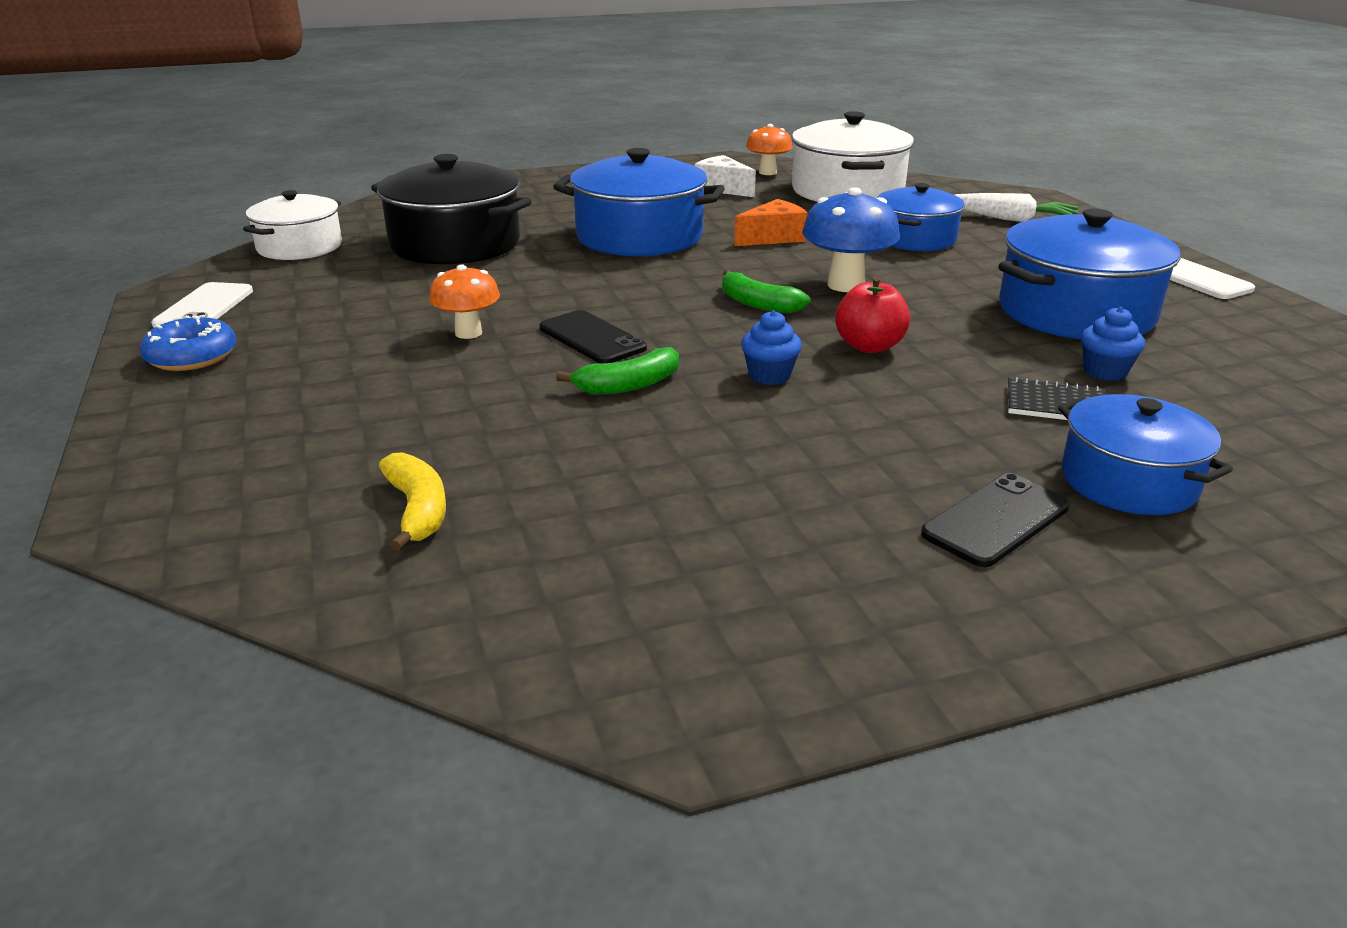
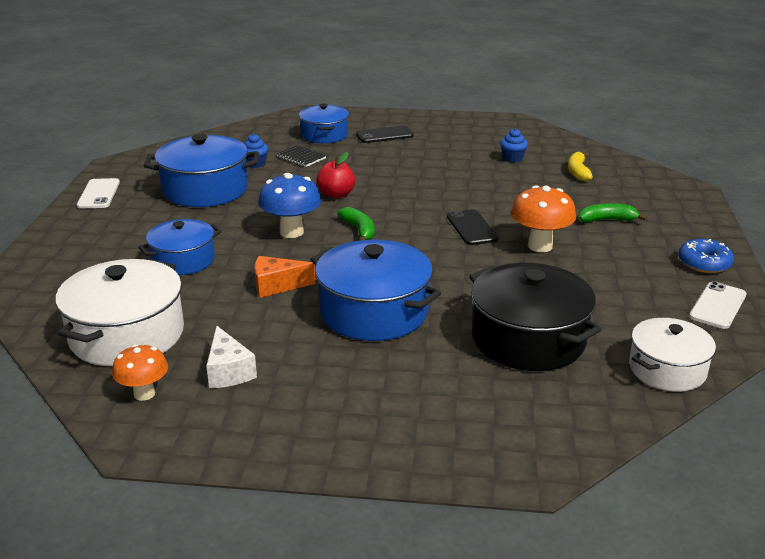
camera: 155 degrees left, 0 degrees up
(468, 333) = (540, 246): orange mushroom -> orange mushroom, size x1.52
(629, 385) = (470, 199): green banana -> green banana (607, 220)
(769, 376) = (401, 191): blue cupcake -> blue cupcake (512, 158)
(1010, 219) = (81, 264): white carrot -> none

